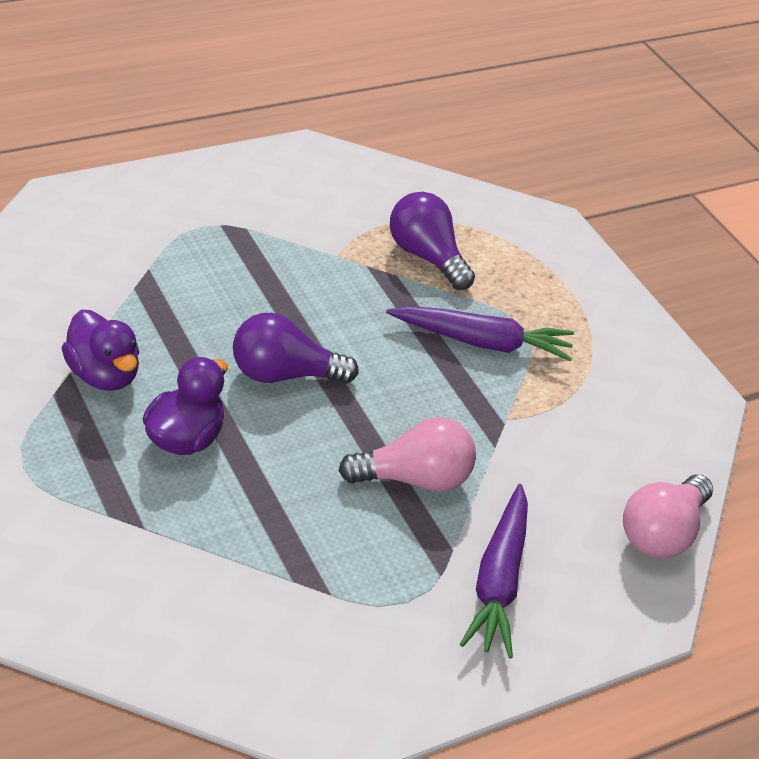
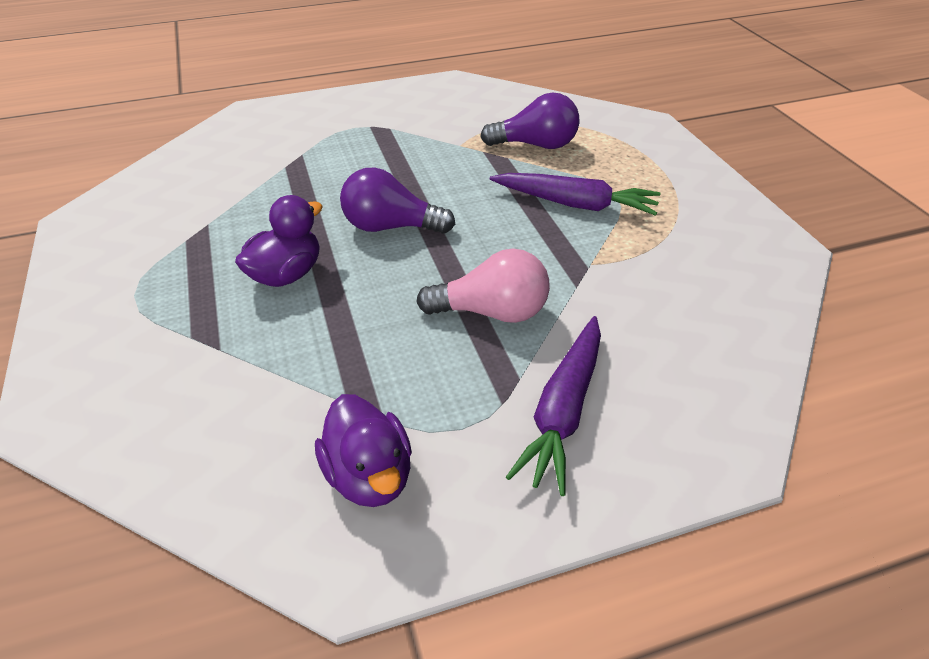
camera: 15 degrees right, 0 degrees up
(103, 375) = (234, 226): purple duck -> purple duck (369, 476)
(426, 257) = (536, 145): purple light bulb -> purple light bulb turned 120 degrees clockwise
(662, 533) = (746, 369): pink light bulb -> none

